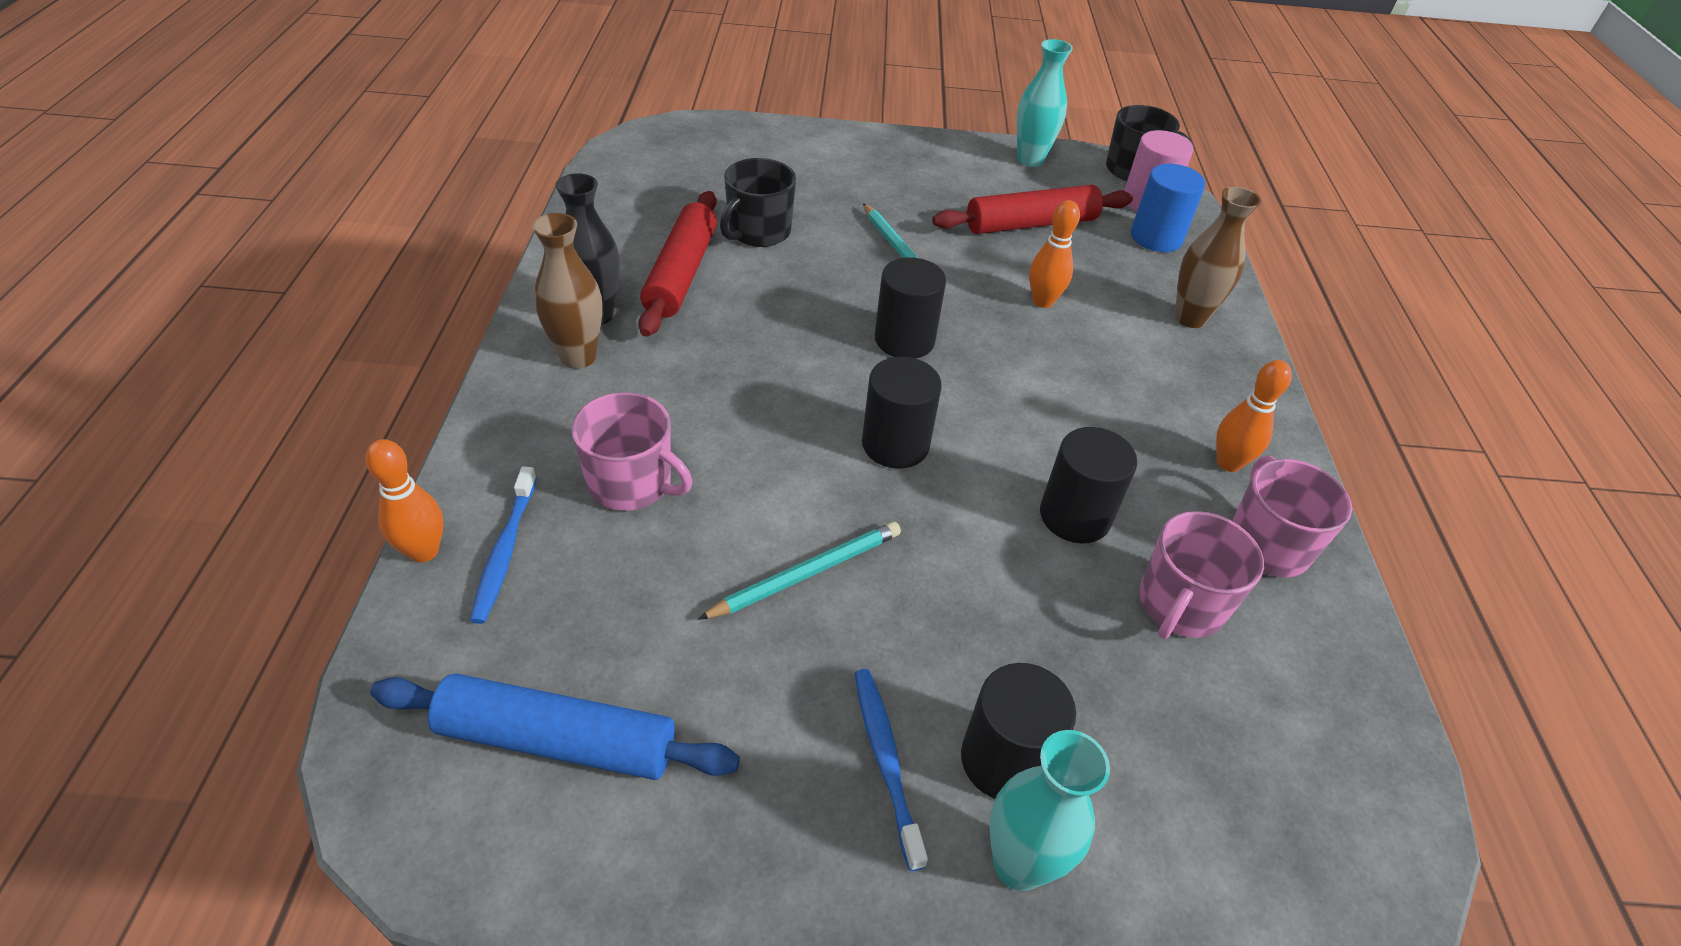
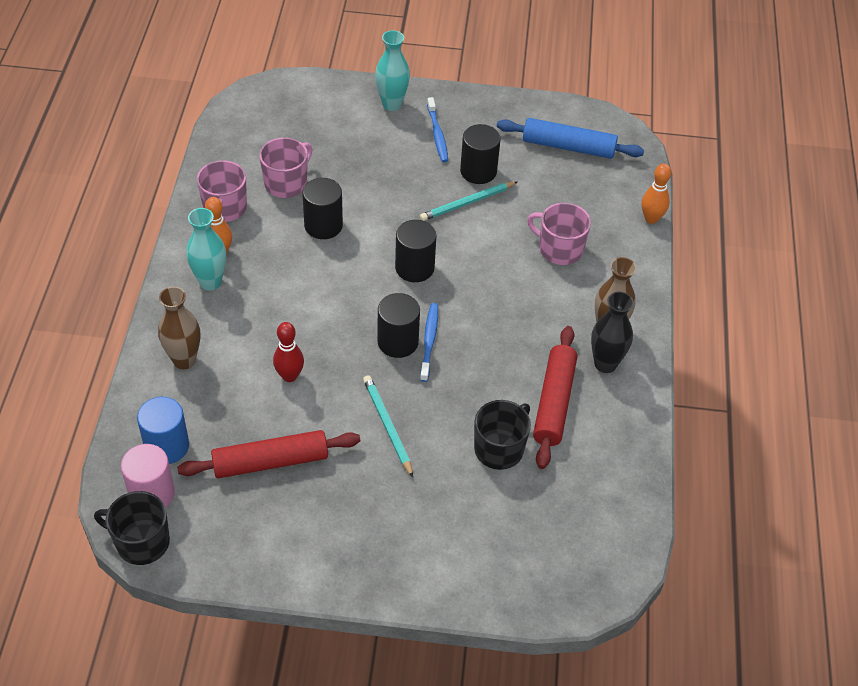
camera: 175 degrees left, 5 degrees up
(505, 551) = (613, 217): blue toothbrush -> blue toothbrush (429, 341)
(1004, 760) = (389, 132): black cylinder -> black cylinder (478, 171)
(1030, 160) = (240, 556): turquoise vase -> turquoise vase (210, 282)
(1042, 301) = (289, 376): orange bowling pin -> red bowling pin

